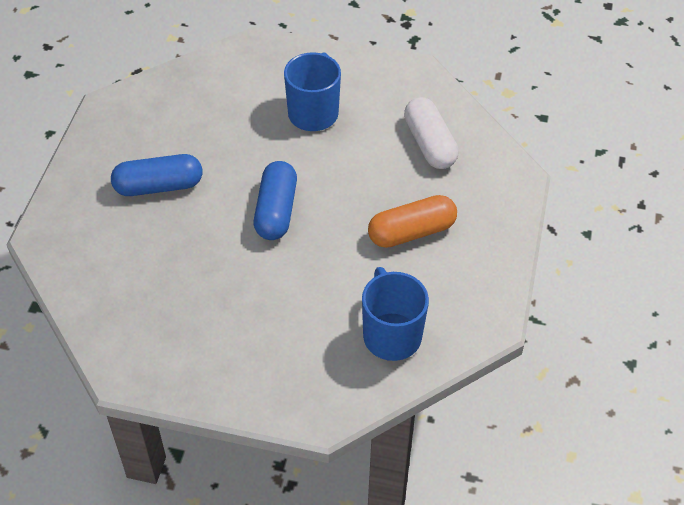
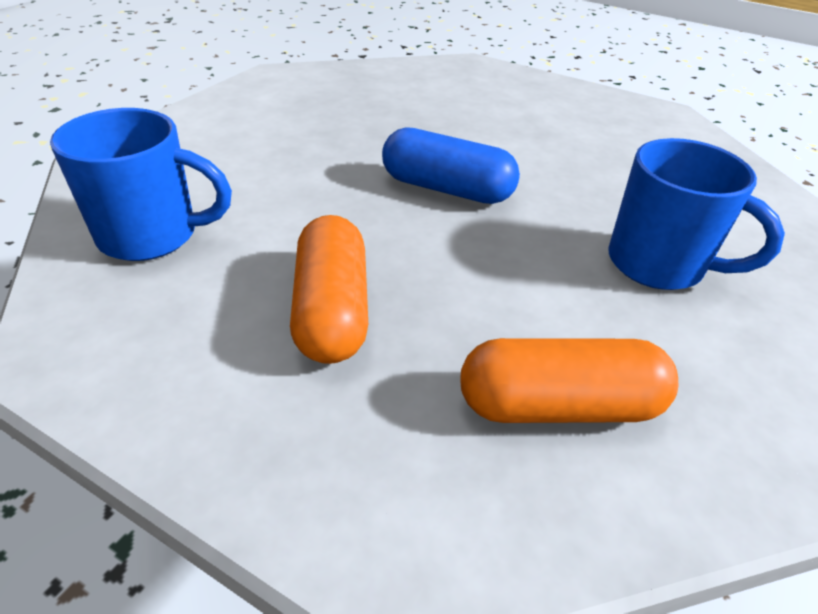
camera: 105 degrees right, 10 degrees down
(159, 186) = (522, 122): blue capsule -> none
(429, 144) = (559, 406): white capsule -> orange capsule

